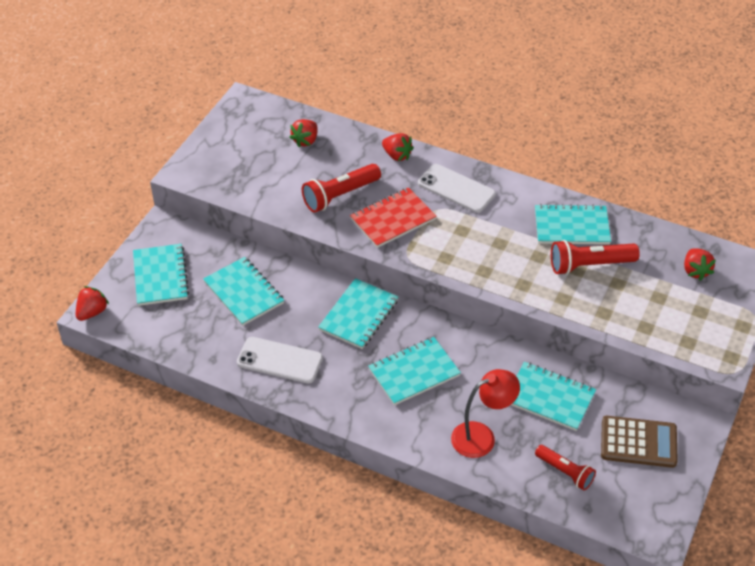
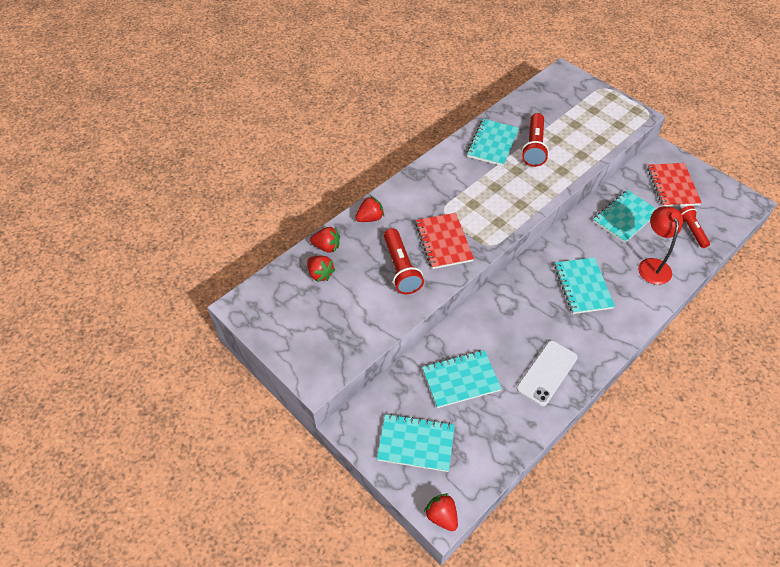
camera: 70 degrees left, 5 degrees up
(358, 315) = (513, 305): turquoise notebook -> none
(456, 188) = (425, 193): white phone -> none
(565, 472) = (691, 230): red flashlight -> red flashlight turned 75 degrees counterclockwise
(638, 442) = (672, 186): brown calculator -> red notebook
(695, 271) = (556, 100): red strawberry -> red strawberry (326, 247)

